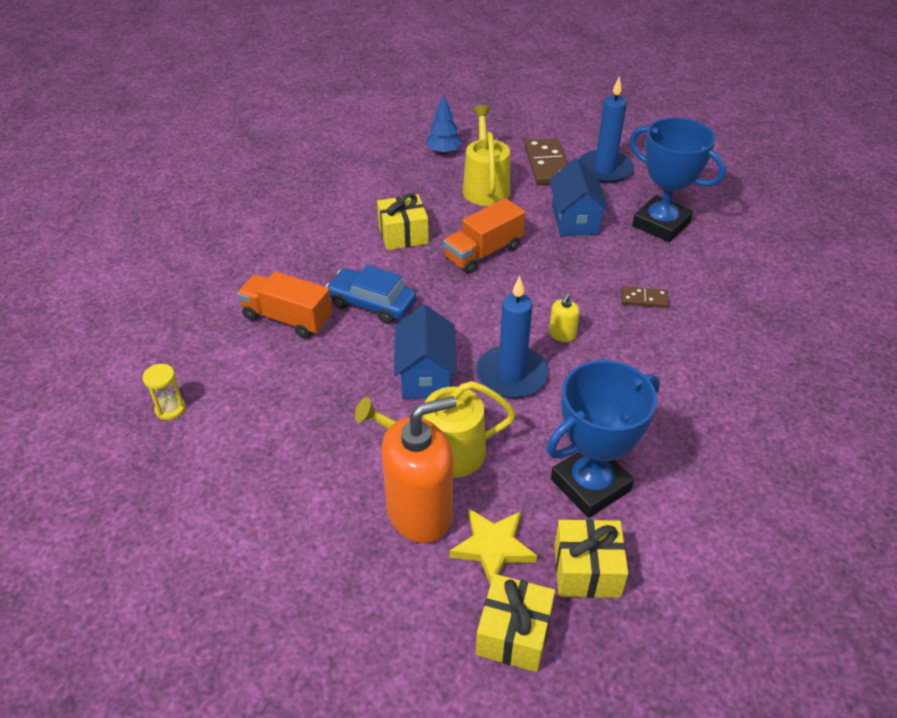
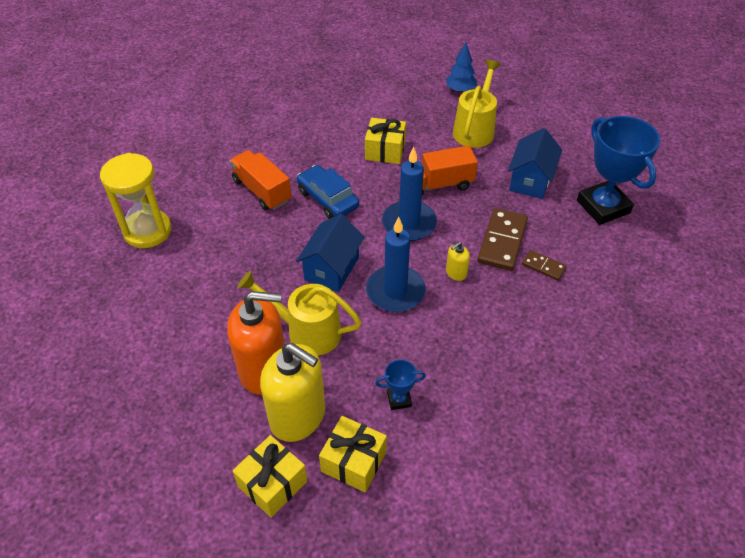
camera: 25 degrees right, 5 degrees up
(170, 409) = (147, 231): yellow hourglass -> yellow hourglass, size x2.15
(493, 547) = (298, 416): yellow star -> yellow soap dispenser
(547, 165) = (539, 125): brown domino -> brown domino (502, 241)
(590, 485) = (399, 399): blue trophy -> blue trophy, size x0.44
(604, 169) = (586, 143): blue candle -> blue candle (409, 223)

